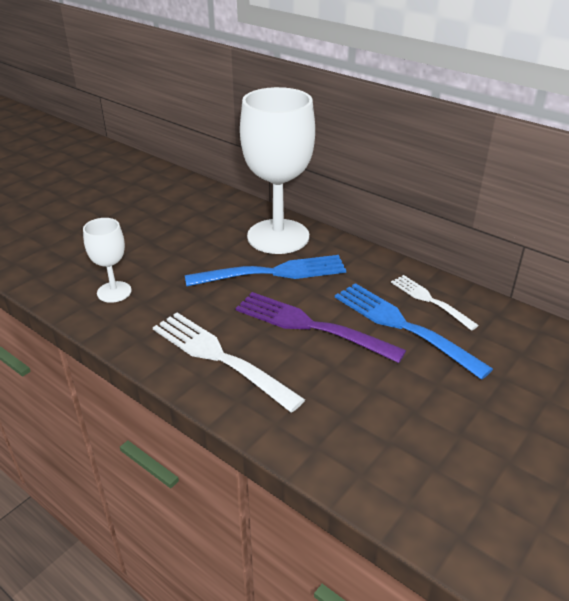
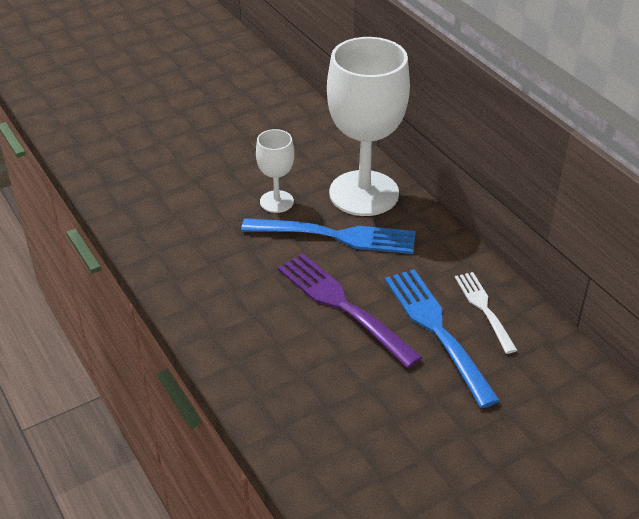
camera: 20 degrees right, 5 degrees up
(114, 292) = (171, 220): white goblet -> white goblet (276, 201)
(221, 358) = (239, 317): white fork -> none

